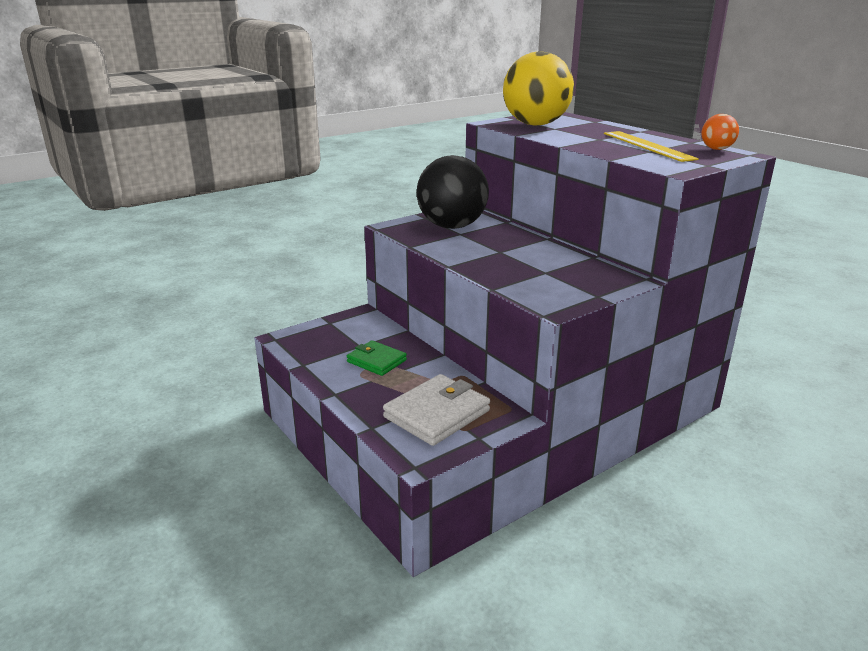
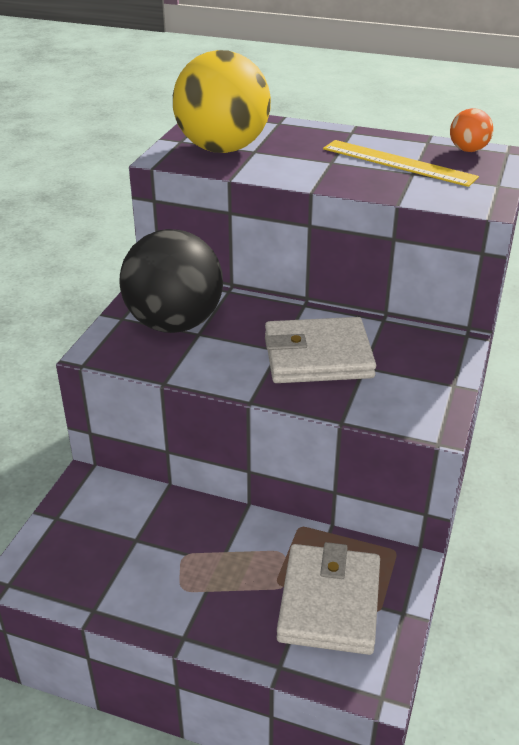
camera: 35 degrees left, 10 degrees up
(376, 361) = (182, 555): green wallet -> none
(521, 260) = (317, 356): none -> white wallet

